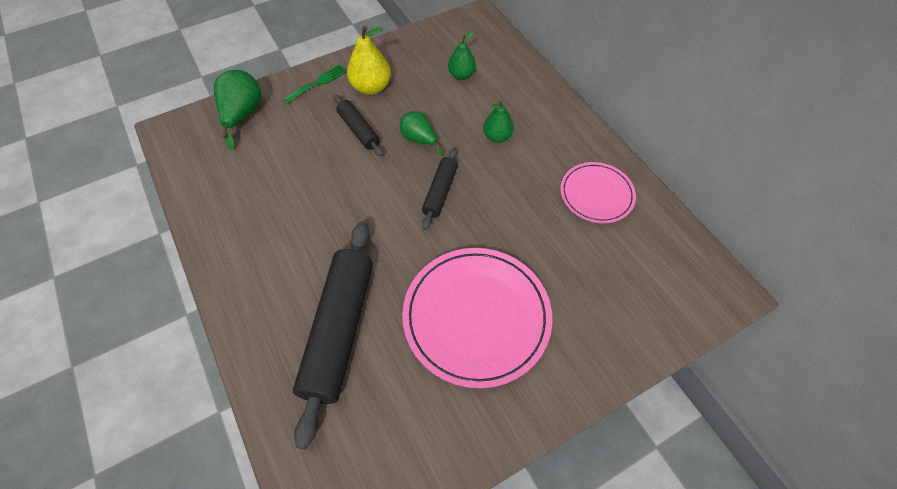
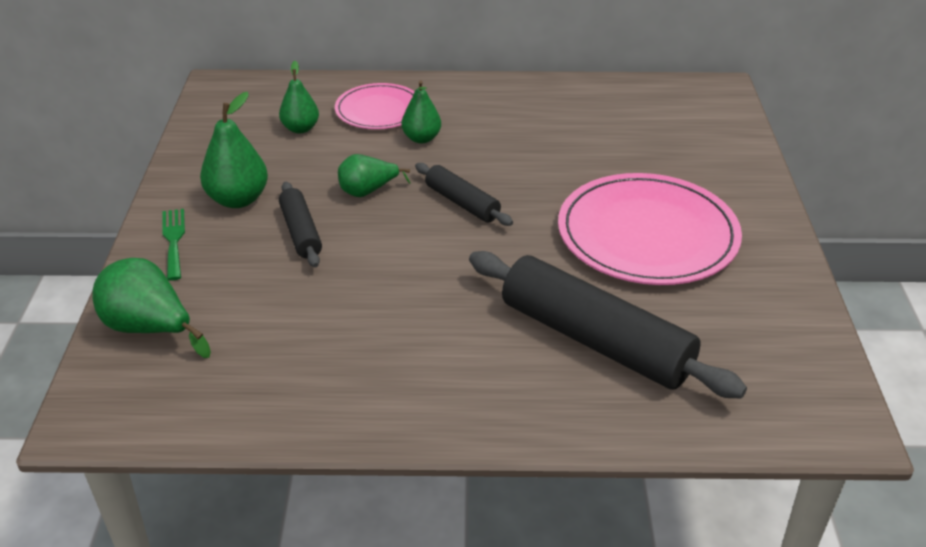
camera: 60 degrees left, 20 degrees down
(358, 130) = (301, 232): black rolling pin -> black rolling pin turned 75 degrees clockwise
(371, 87) = (238, 199): yellow pear -> green pear
(596, 194) = (557, 109): pink plate -> pink plate (379, 110)

